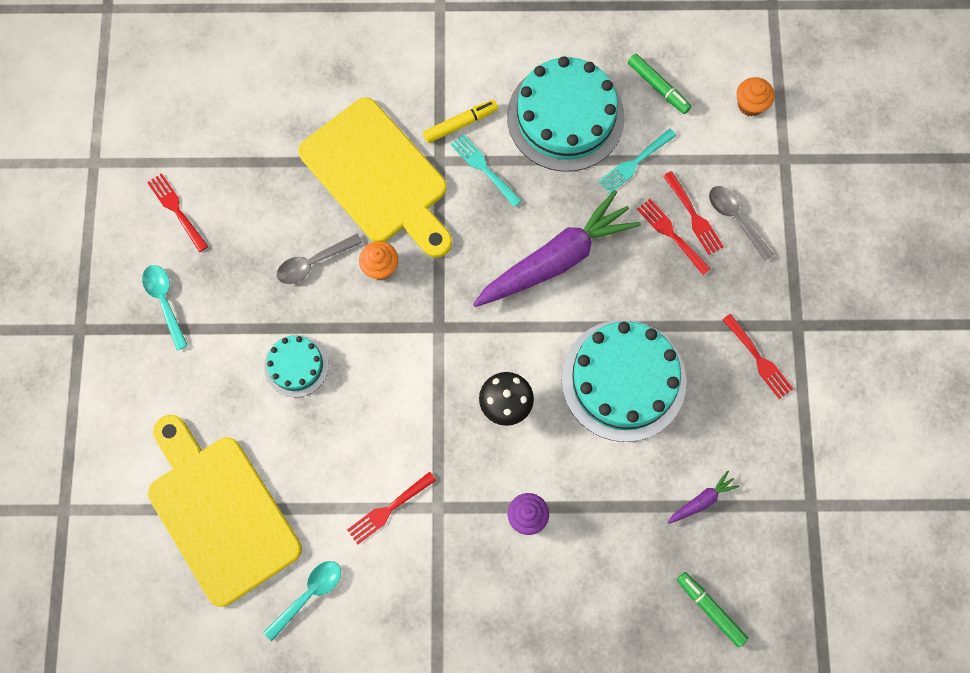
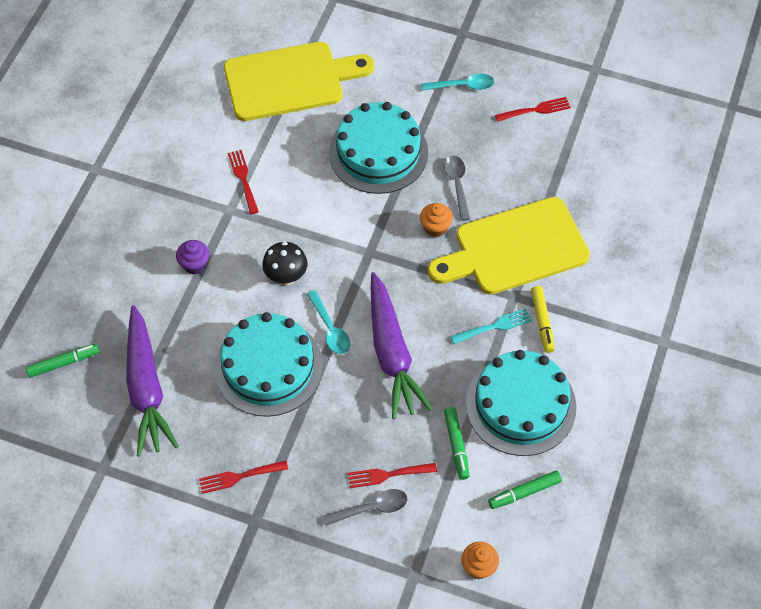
camera: 110 degrees right, 15 degrees down
(296, 365) = (378, 152): turquoise cake -> turquoise cake, size x1.93
(308, 595) = (207, 116): turquoise spoon -> turquoise spoon (330, 328)
(635, 162) = (456, 445): turquoise fork -> green marker
(671, 234) = (378, 450): red fork -> none
(702, 500) = (146, 388): purple carrot -> purple carrot, size x2.40

